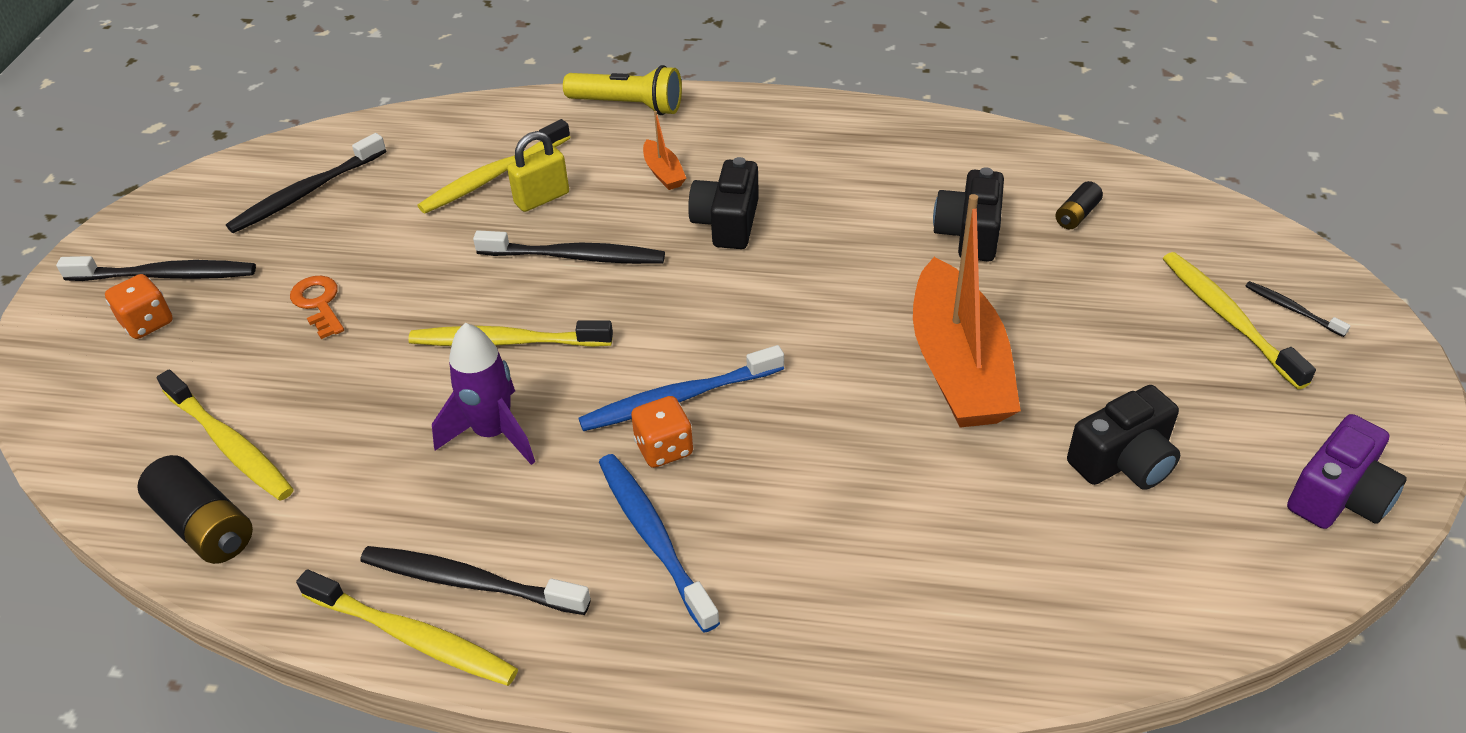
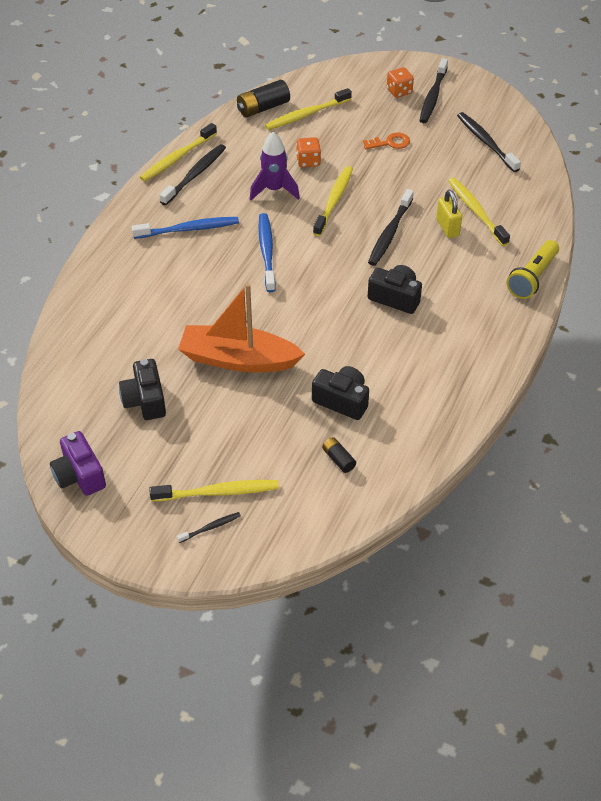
camera: 105 degrees right, 5 degrees up
(663, 173) = (454, 280): orange boat -> none
(664, 448) = (237, 241): orange dice -> orange dice (308, 161)

